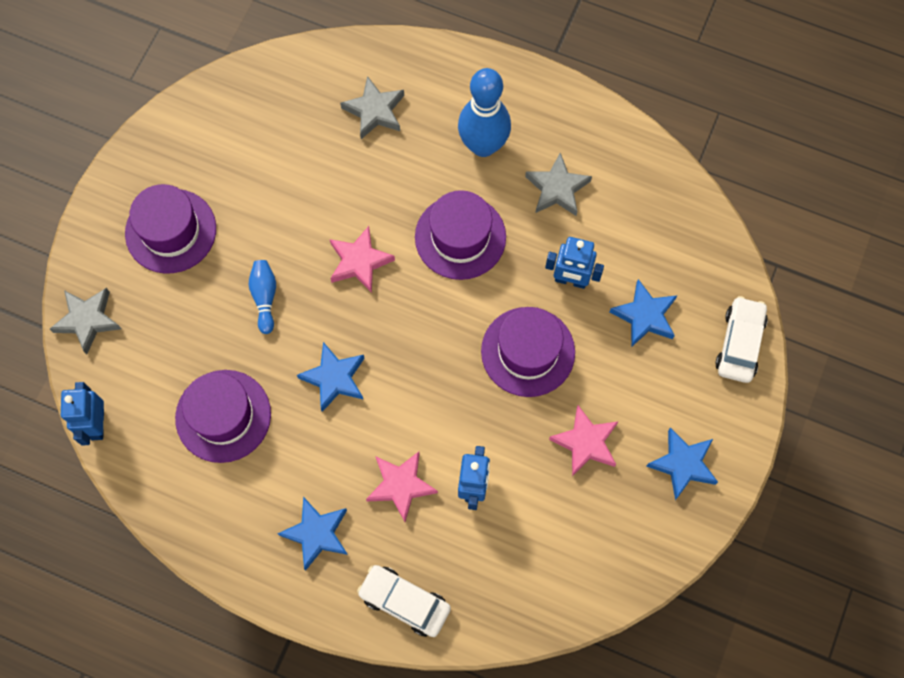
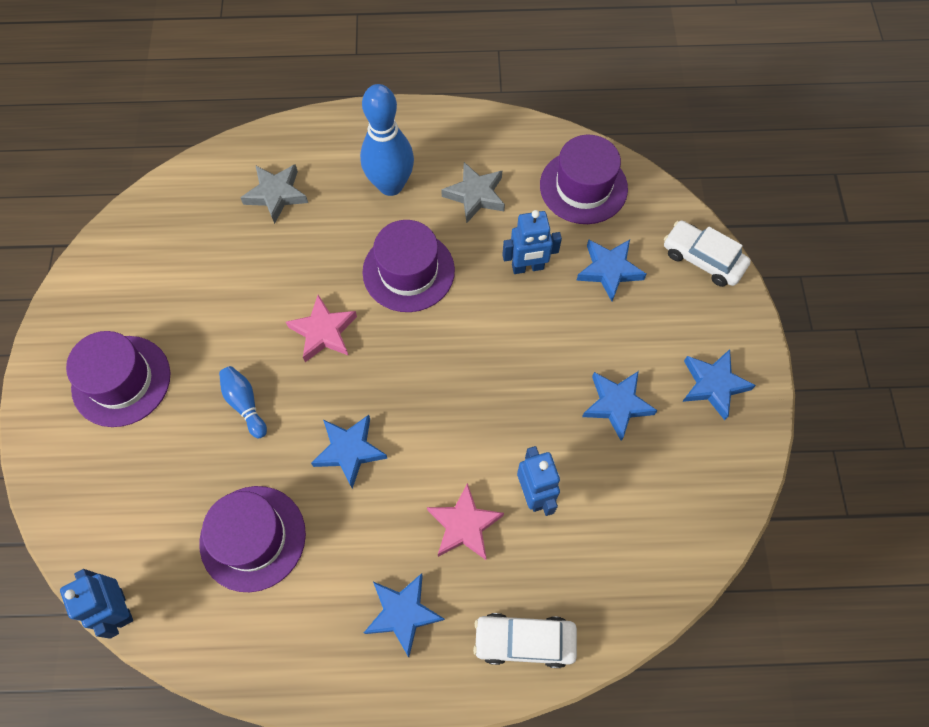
camera: 25 degrees left, 5 degrees down
(87, 320) = (67, 505): grey star -> none
(528, 351) = (521, 346): purple hat -> purple hat (583, 187)
(586, 442) = (617, 404): pink star -> blue star
(739, 343) = (702, 259): white car -> white car turned 45 degrees counterclockwise

